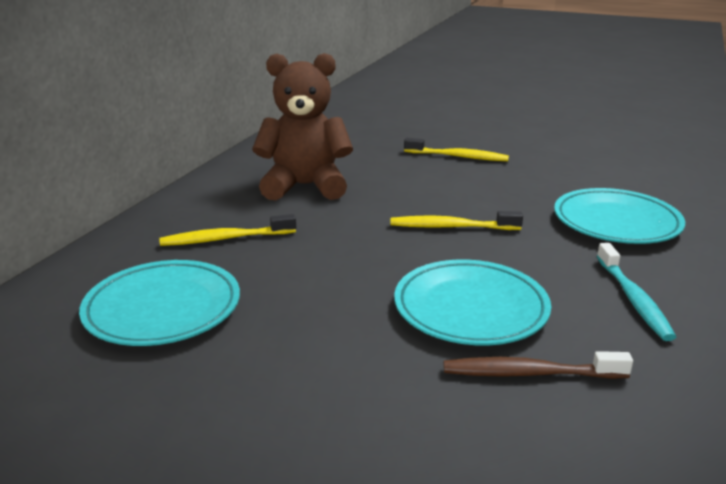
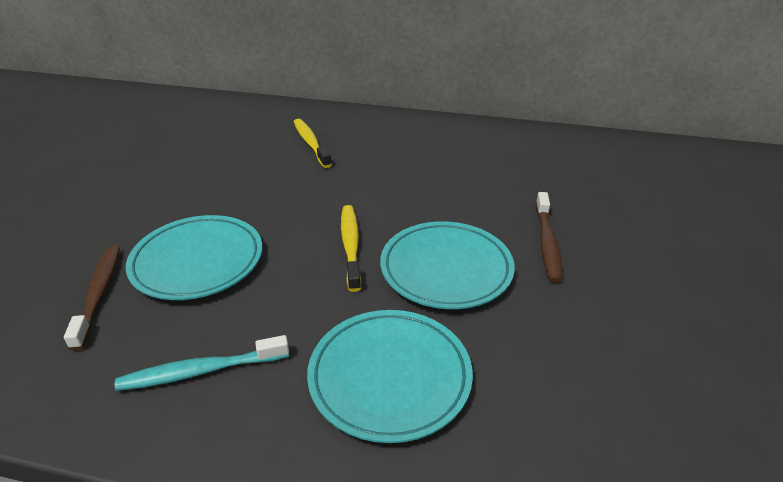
camera: 80 degrees right, 10 degrees up
(163, 309) = (214, 140): turquoise plate -> turquoise plate (446, 269)
(305, 186) = (418, 160): brown teddy bear -> none
(458, 157) = (547, 243): yellow toothbrush -> brown toothbrush

